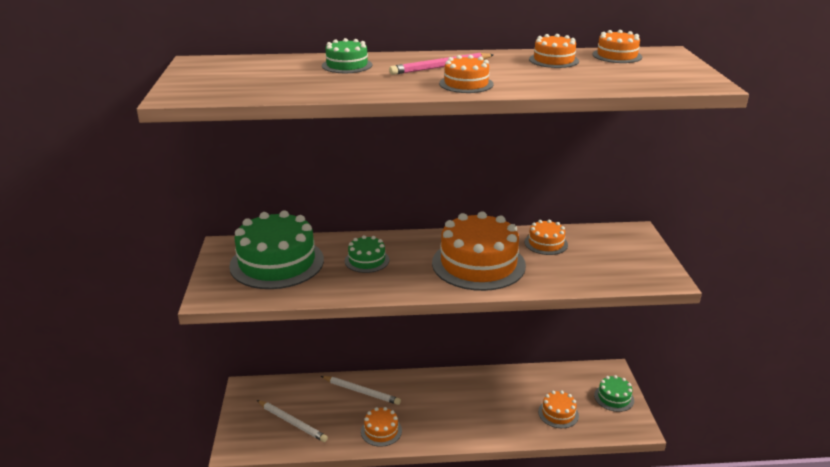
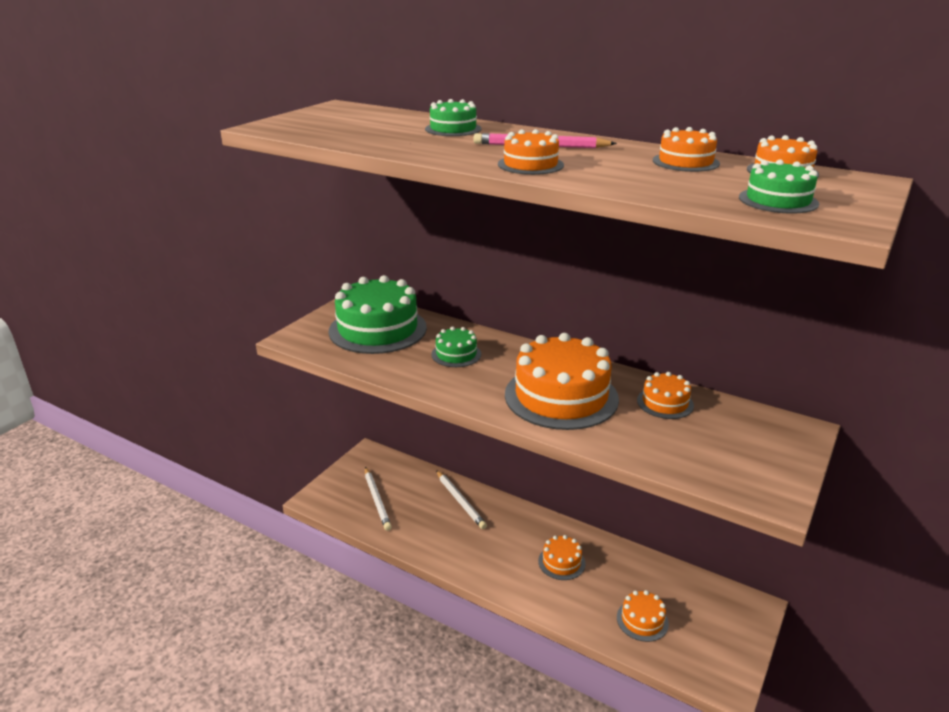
camera: 35 degrees right, 0 degrees up
(381, 431) = (444, 545): orange cake -> orange cake (561, 562)
(614, 398) = (729, 637): green cake -> green cake (778, 200)

